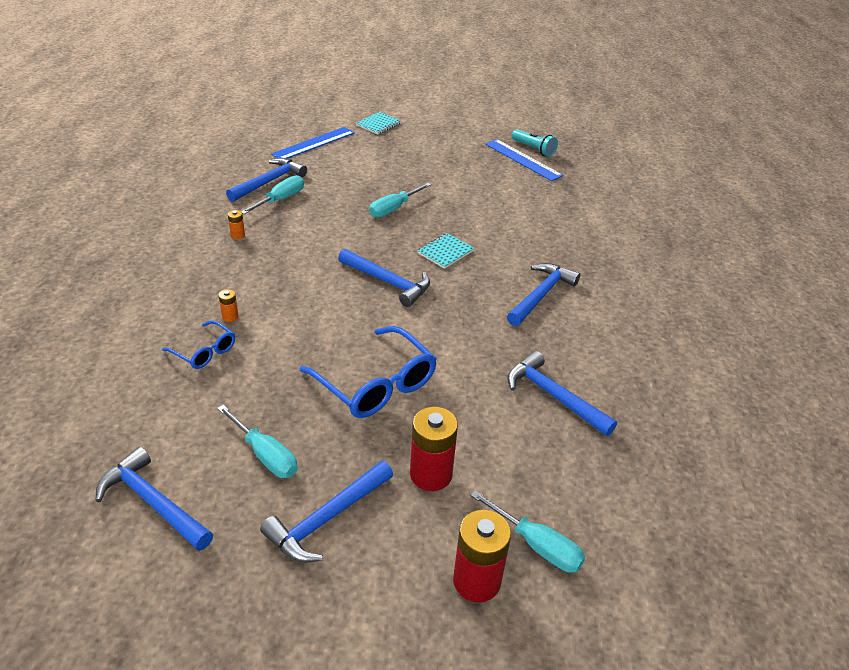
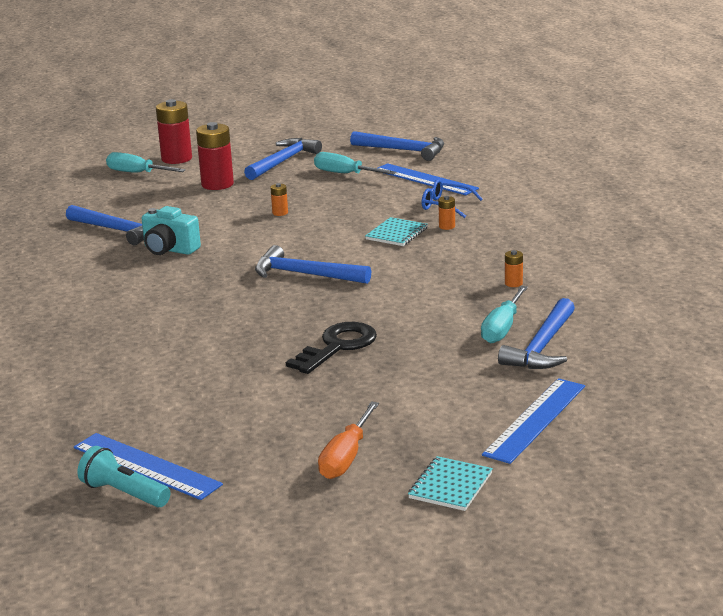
camera: 170 degrees right, 15 degrees down
(184, 412) = (425, 179): none -> blue ruler
(376, 384) = (280, 213): blue glasses -> orange battery
(394, 208) = (338, 346): turquoise screwdriver -> black key
(420, 145) = (346, 457): none -> orange screwdriver
(445, 252) = (248, 311): turquoise notebook -> turquoise notebook (397, 234)
(500, 347) = (169, 250): none -> turquoise camera
(541, 295) = (124, 293): blue hammer -> none

